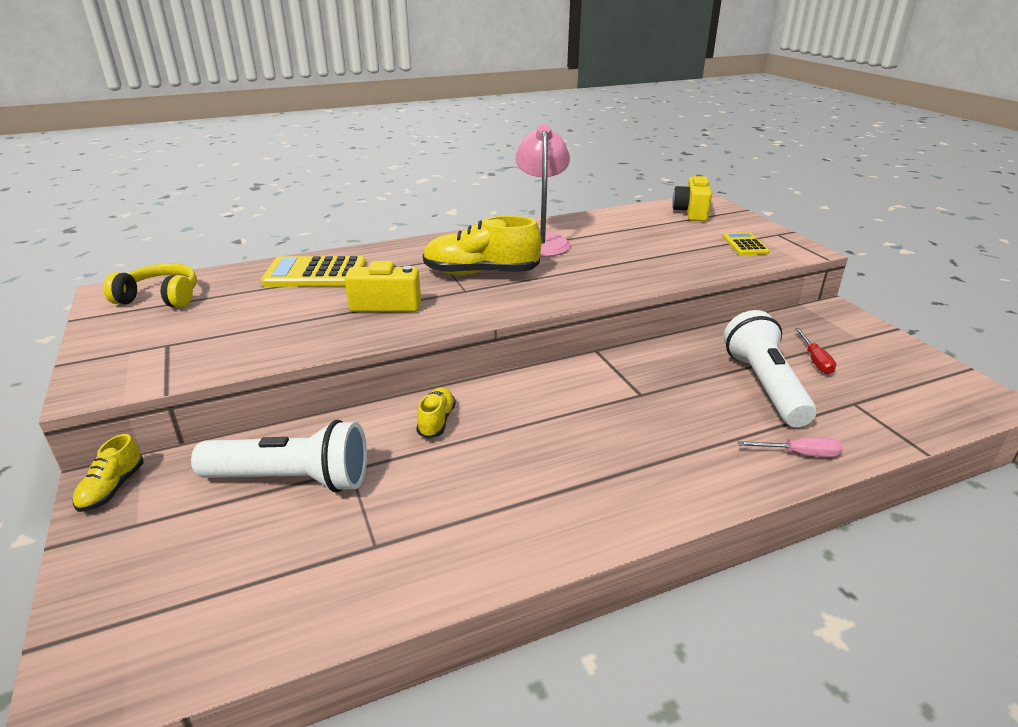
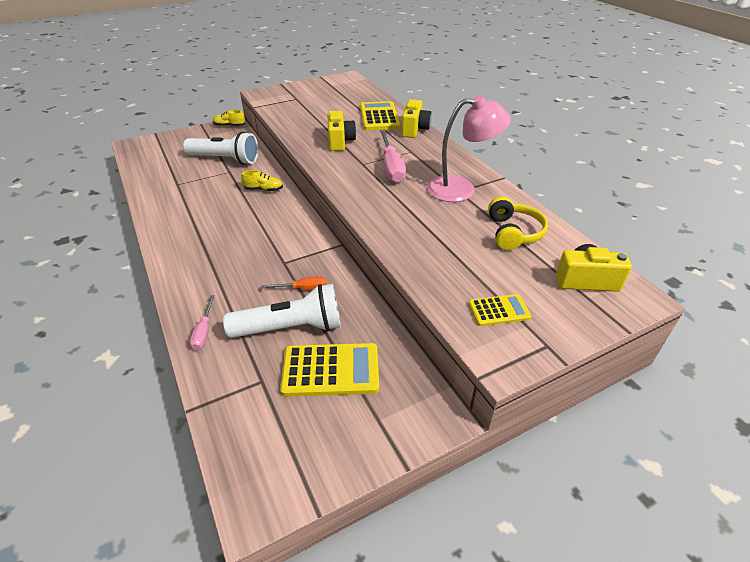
camera: 85 degrees right, 10 degrees up
(160, 297) = (343, 87): yellow headphones -> yellow headphones (513, 232)
(292, 479) = (225, 159): white flashlight -> white flashlight turned 75 degrees counterclockwise
(374, 253) = (414, 129): none -> yellow camera
(480, 273) = (391, 167): yellow shoe -> pink screwdriver
(692, 378) = (303, 288): none -> orange screwdriver
(815, 360) = (330, 370): red screwdriver -> yellow calculator

